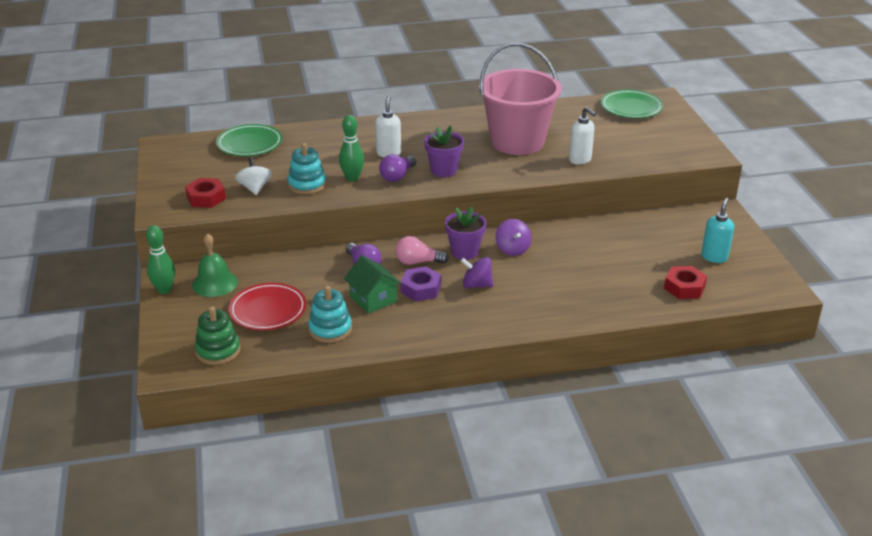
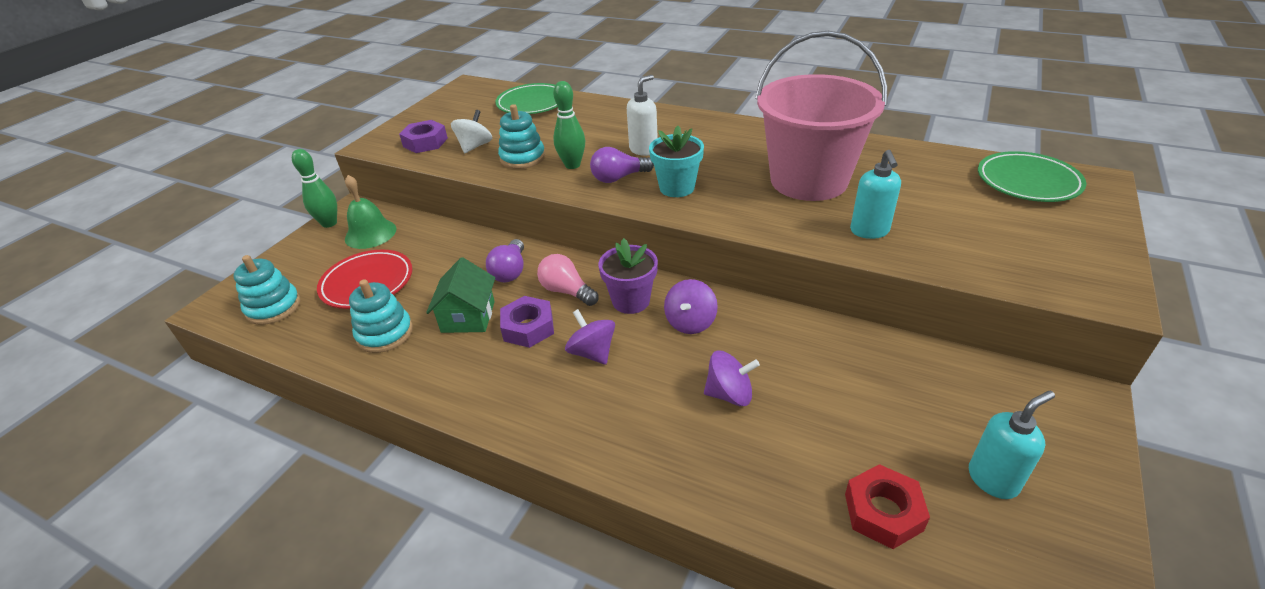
camera: 40 degrees right, 5 degrees up
(206, 198) = (425, 142): red nut -> purple nut
(218, 351) = (273, 307): green stacking toy -> turquoise stacking toy
(444, 170) = (677, 188): purple flower pot -> turquoise flower pot
(572, 273) = (729, 394): none -> purple spinning top
(580, 160) = (869, 231): white soap dispenser -> turquoise soap dispenser

